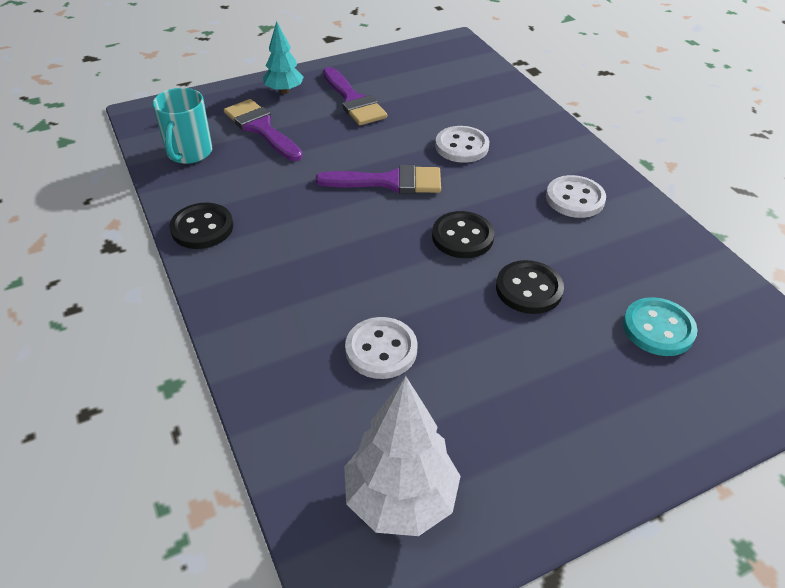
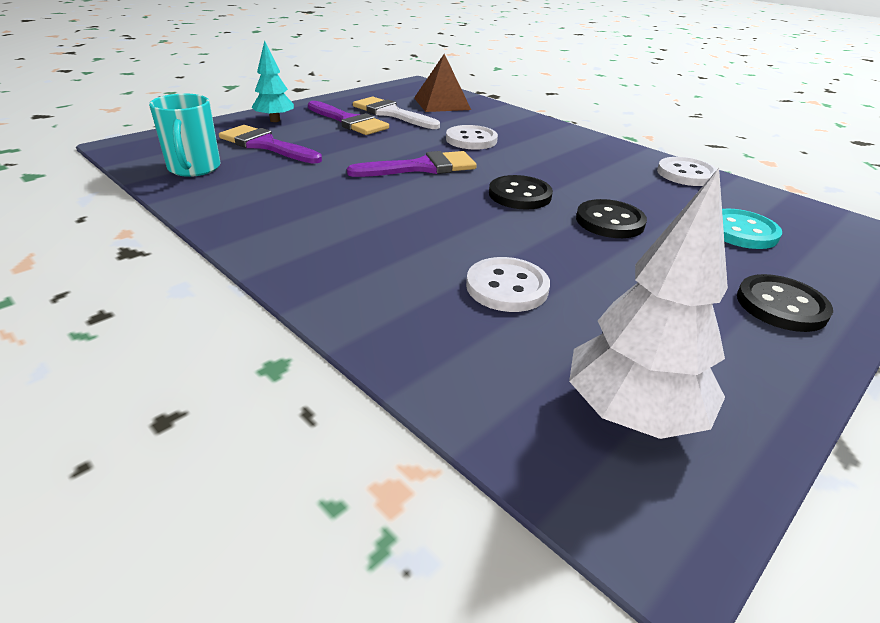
camera: 20 degrees left, 10 degrees down
(202, 228) = (241, 221): black button -> black button (781, 306)
(402, 93) = (391, 113): none -> white brush
(464, 81) = (441, 103): none -> brown pyramid
(575, 199) = (595, 161): white button -> white button (686, 174)

